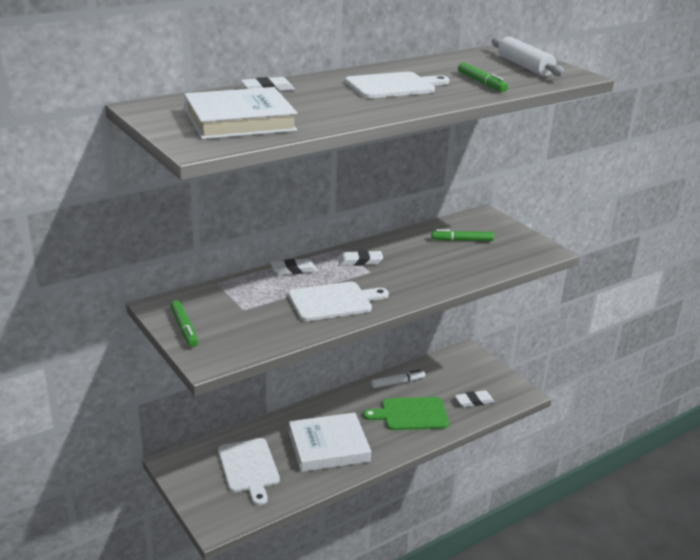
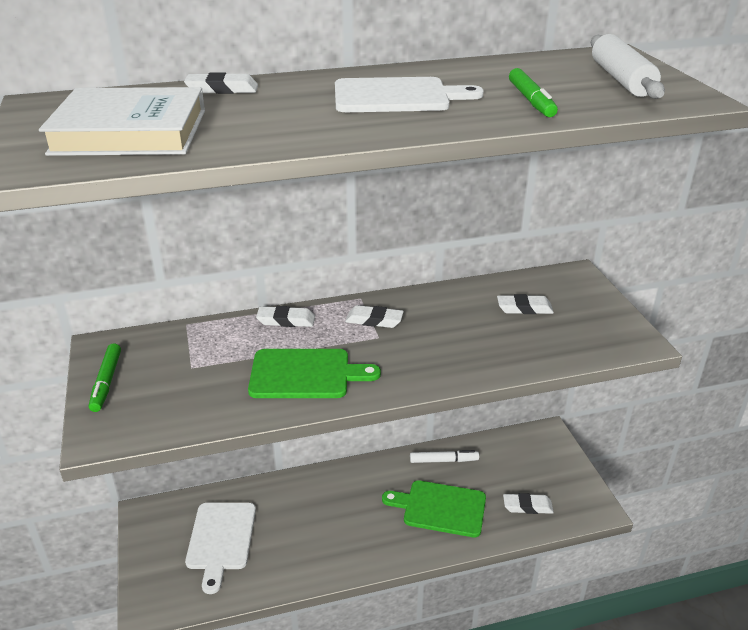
camera: 20 degrees right, 5 degrees up
(328, 446) = (323, 531): white book -> none
(333, 301) = (305, 374): white cutting board -> green cutting board
(462, 240) = (524, 308): green marker -> white eraser

